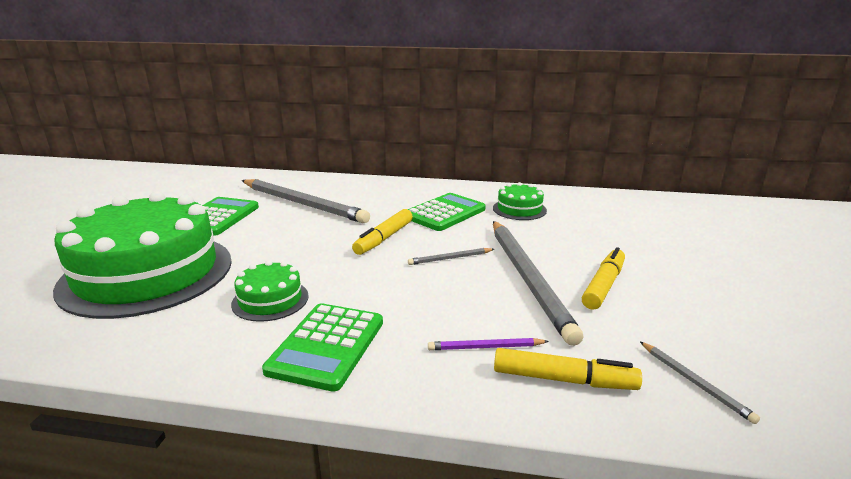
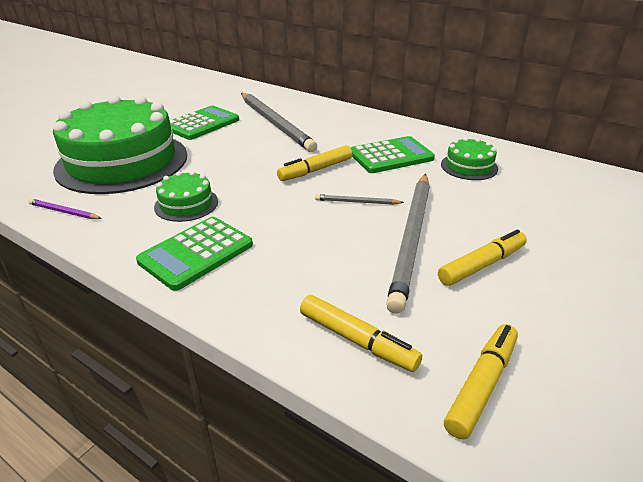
camera: 25 degrees right, 10 degrees up
(485, 347) = (315, 291): purple pencil -> purple pencil (64, 212)
(695, 382) = (481, 385): grey pencil -> yellow marker

